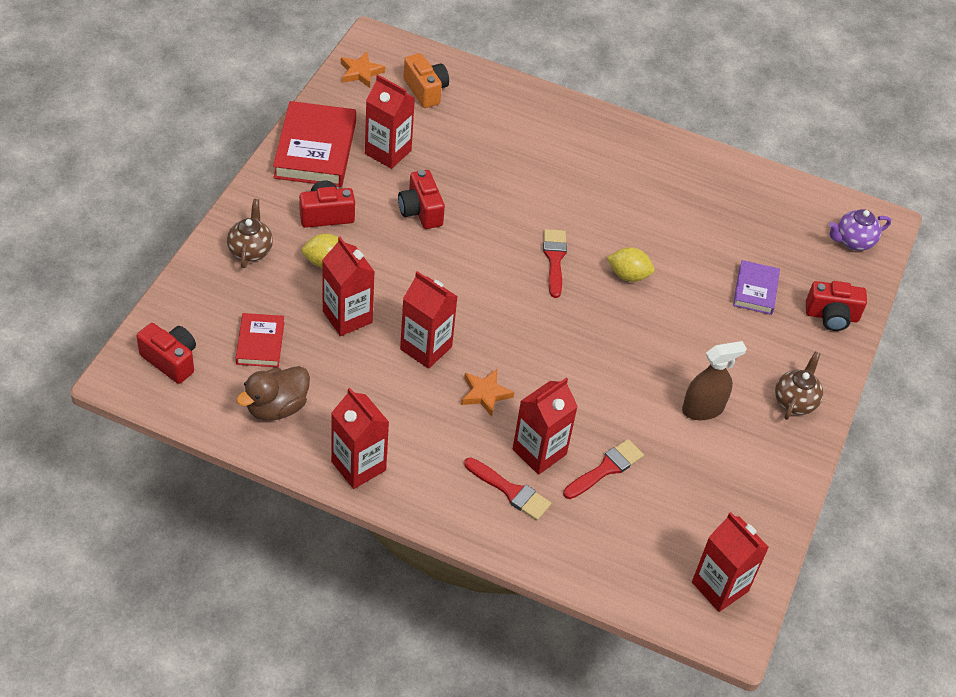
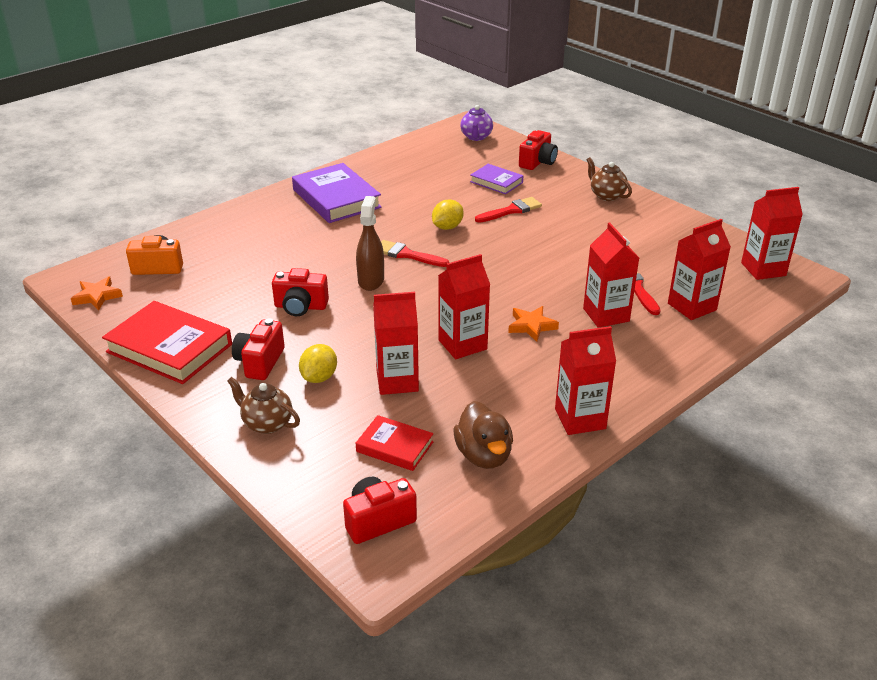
camera: 60 degrees left, 15 degrees down
(388, 152) = (213, 306): red carton -> red carton (692, 307)
(510, 491) = (641, 340): red brush -> red brush (511, 210)
(626, 167) = (336, 198): none -> purple book
(703, 409) = (596, 232): brown spray bottle -> brown spray bottle (371, 280)

